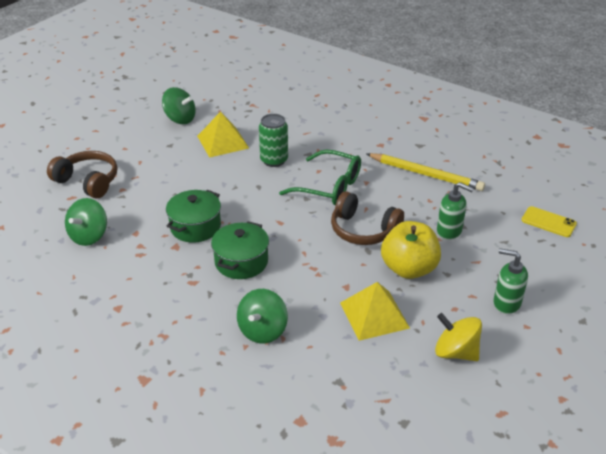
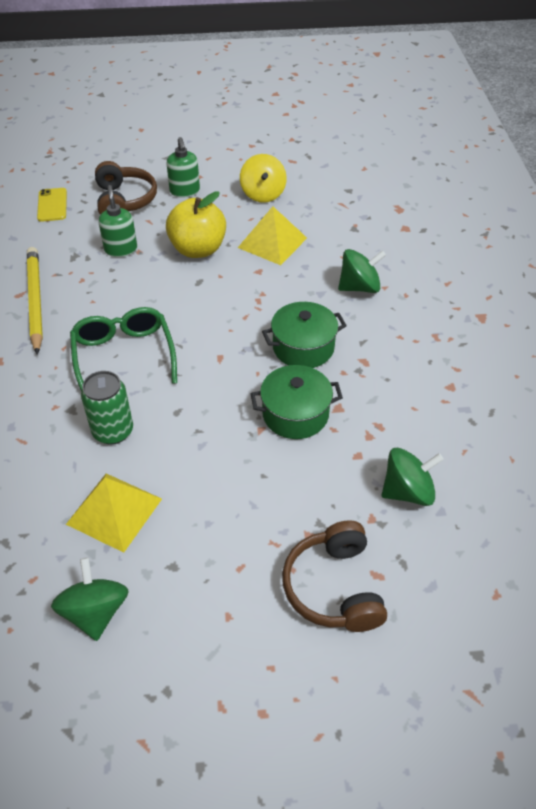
camera: 130 degrees left, 10 degrees up
(363, 230) = (173, 297): brown headphones -> brown headphones (124, 200)

